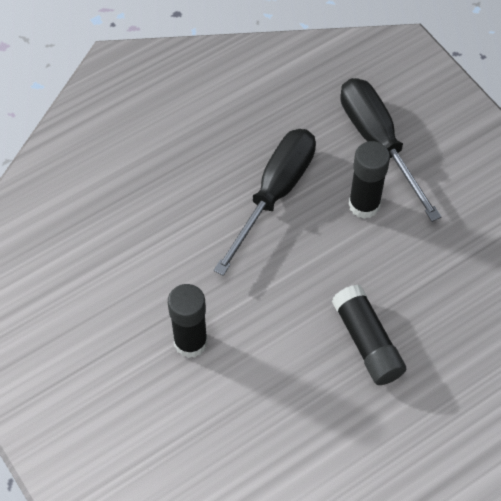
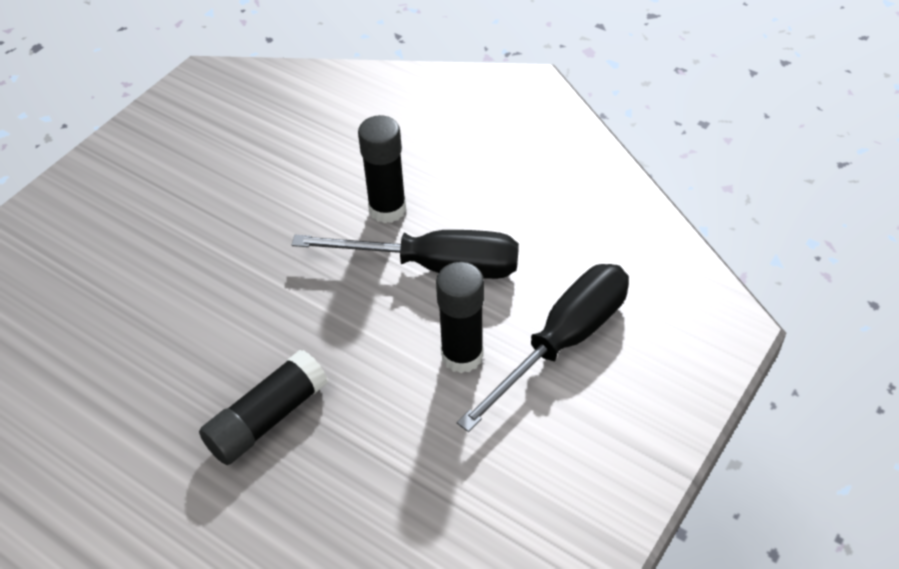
camera: 70 degrees right, 10 degrees down
(190, 342) = (212, 257): black glue stick -> black glue stick (387, 209)

